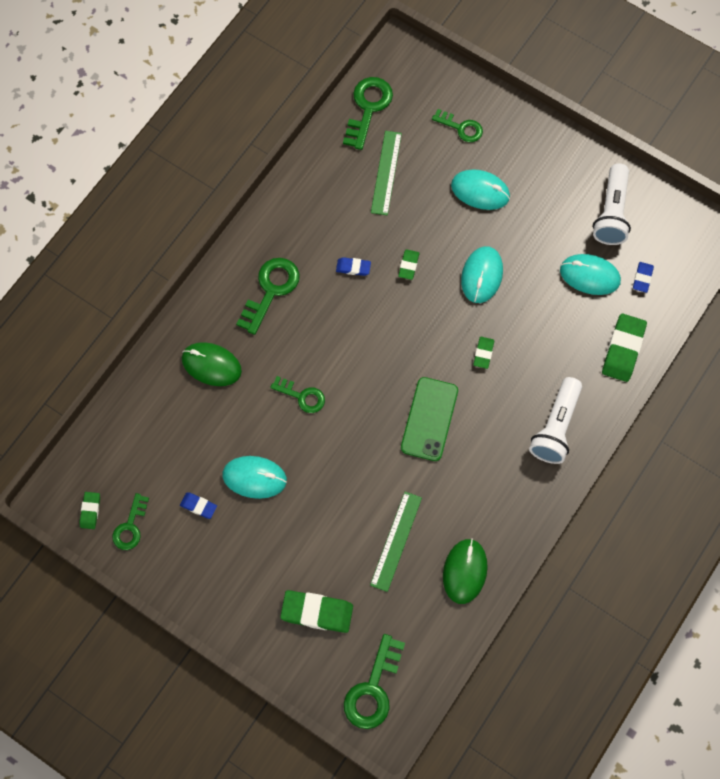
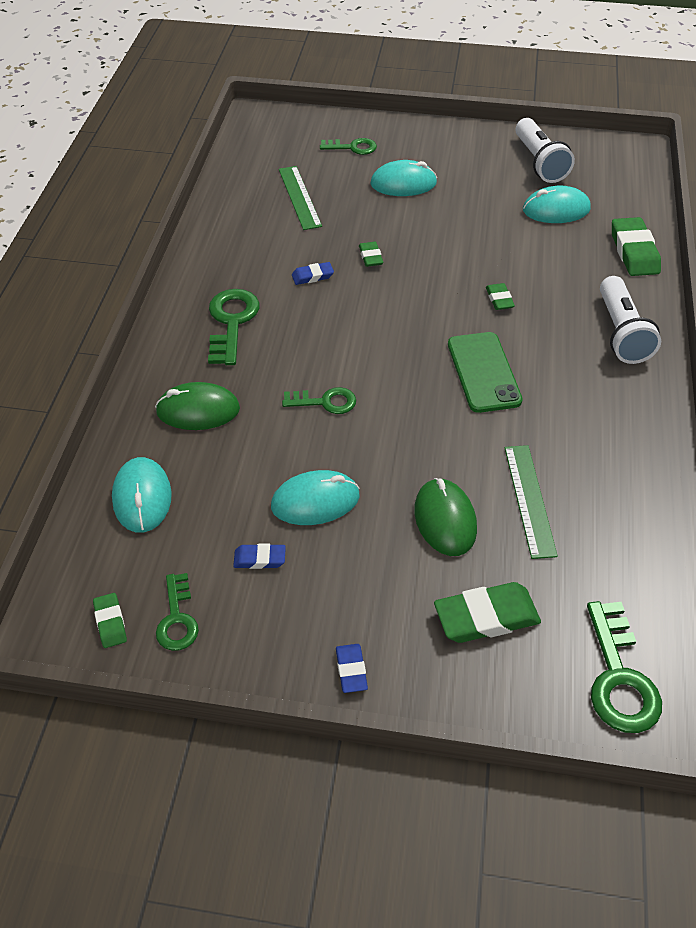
camera: 25 degrees left, 20 degrees down
(368, 108) = (251, 159): green key -> none
(464, 571) = (630, 499): green mouse -> green mouse (445, 519)
(482, 276) = (451, 241): turquoise mouse -> turquoise mouse (142, 497)
(642, 278) = (606, 197): blue eraser -> blue eraser (351, 670)

